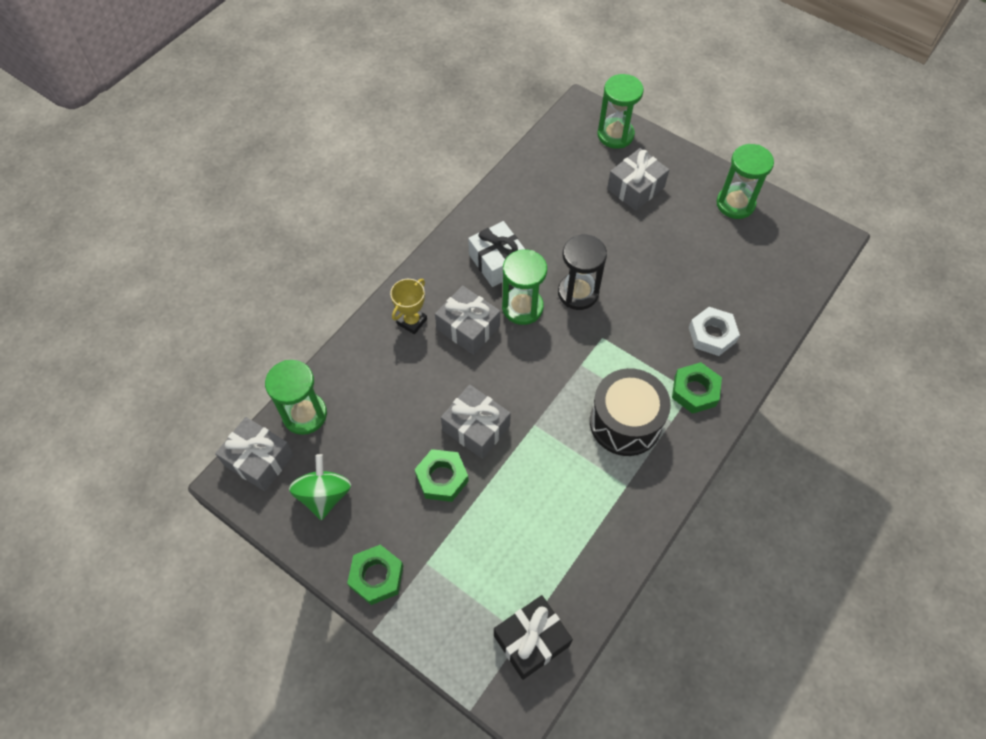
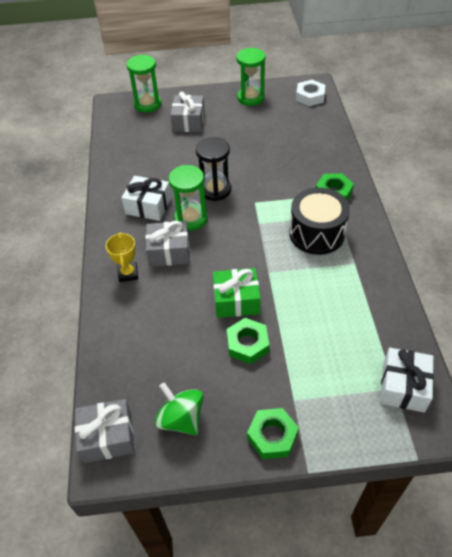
camera: 40 degrees left, 10 degrees down
(305, 414) = (111, 381): green hourglass -> none
(476, 428) = (236, 300): grey gift -> green gift
(531, 640) = (403, 386): black gift -> white gift
(712, 335) = (310, 161): white nut -> white nut (310, 97)

